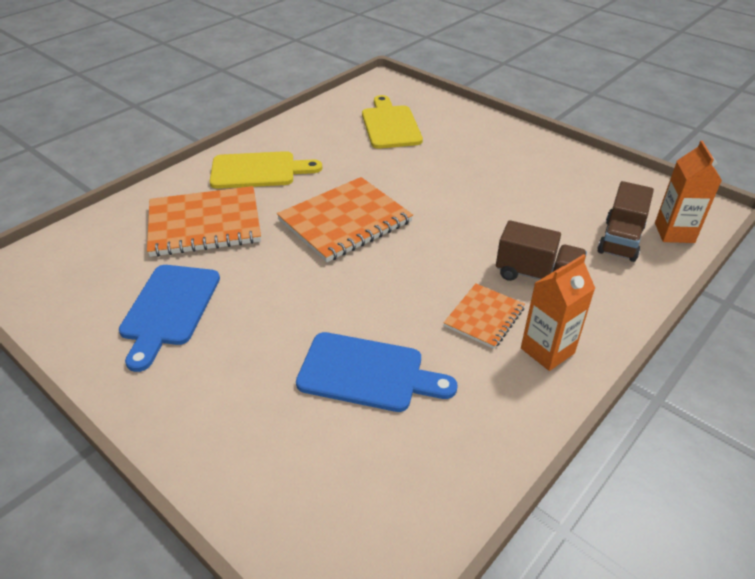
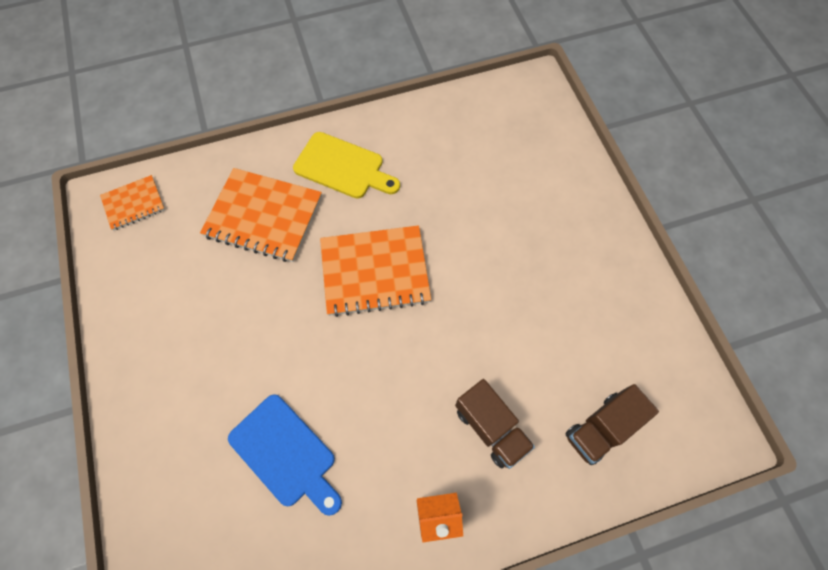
camera: 30 degrees right, 25 degrees up
(169, 309) = (188, 303): blue cutting board -> none
(390, 125) = (498, 157): yellow cutting board -> none
(484, 317) = (412, 449): orange notebook -> orange notebook (134, 204)
(674, 233) = (663, 448): orange carton -> none

